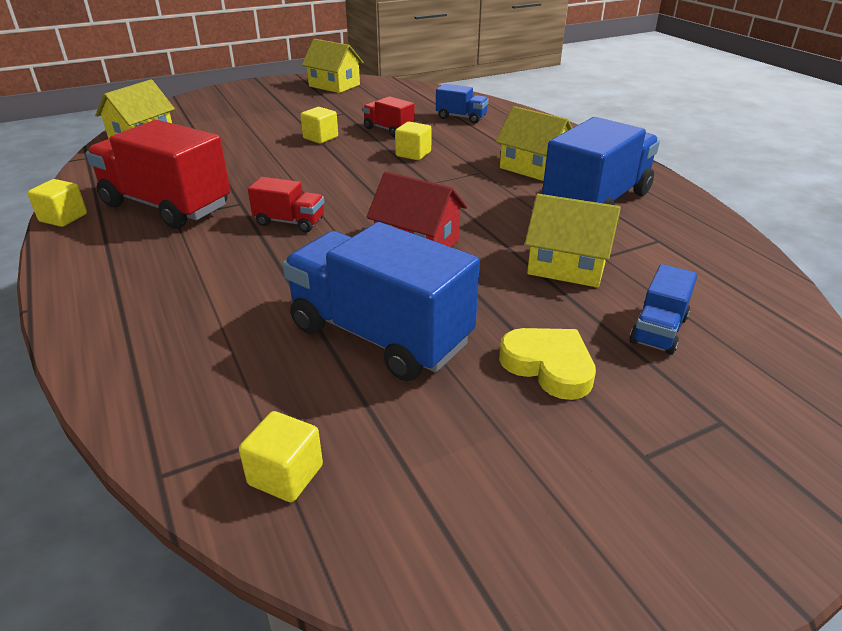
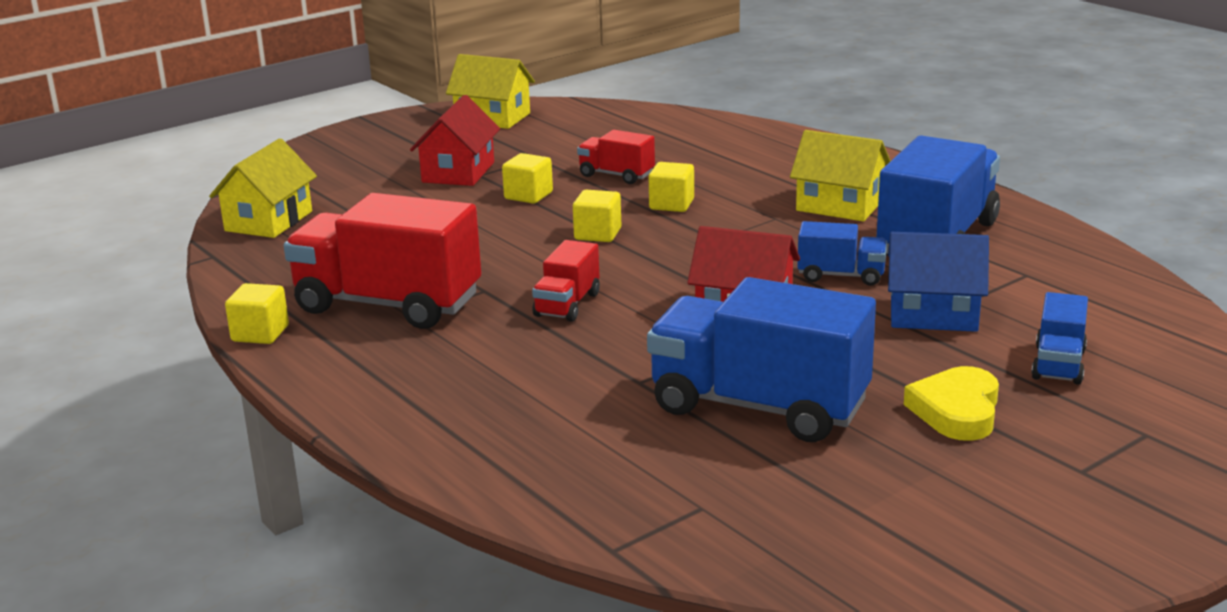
camera: 10 degrees left, 10 degrees down
(285, 475) = (741, 531): yellow cube -> yellow cube (598, 234)
(287, 117) = (458, 172): none -> red house
(290, 222) = (567, 305): red truck -> red truck turned 105 degrees clockwise
(461, 117) = (707, 148): blue truck -> blue truck (841, 275)
(548, 366) = (956, 411): yellow heart -> yellow heart turned 105 degrees counterclockwise
(567, 266) = (933, 314): yellow house -> blue house

